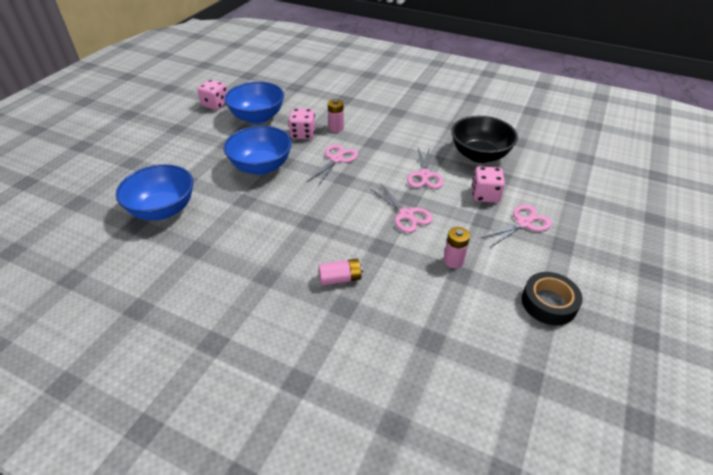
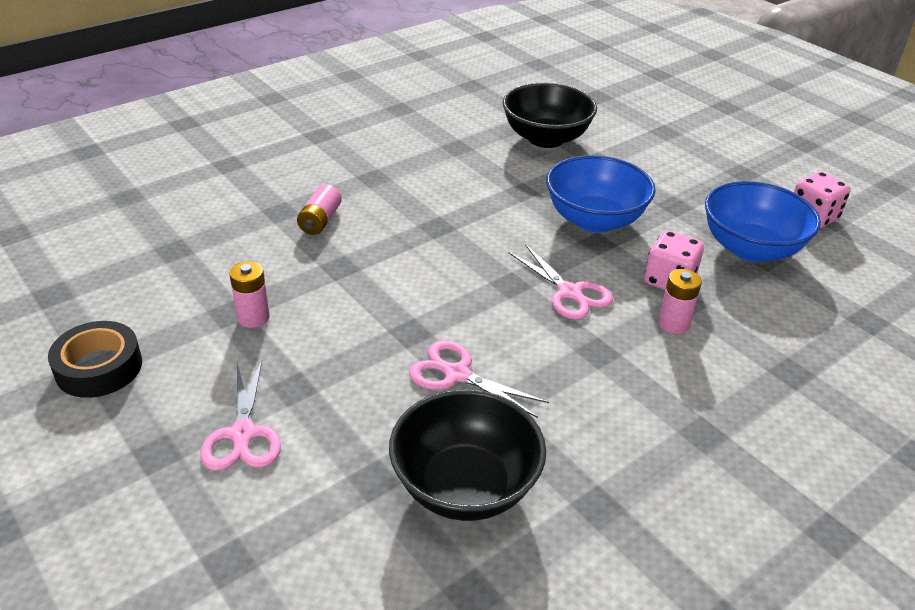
camera: 115 degrees right, 5 degrees down
(163, 209) = (546, 138): blue bowl -> black bowl
(406, 215) = (379, 313): pink scissors -> none
(485, 195) = (346, 425): pink dice -> none

